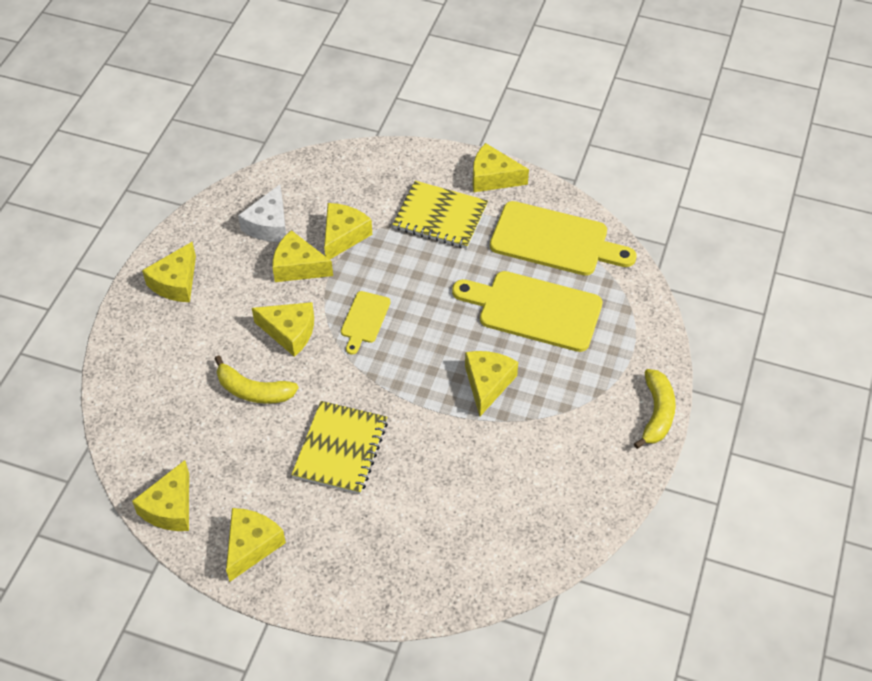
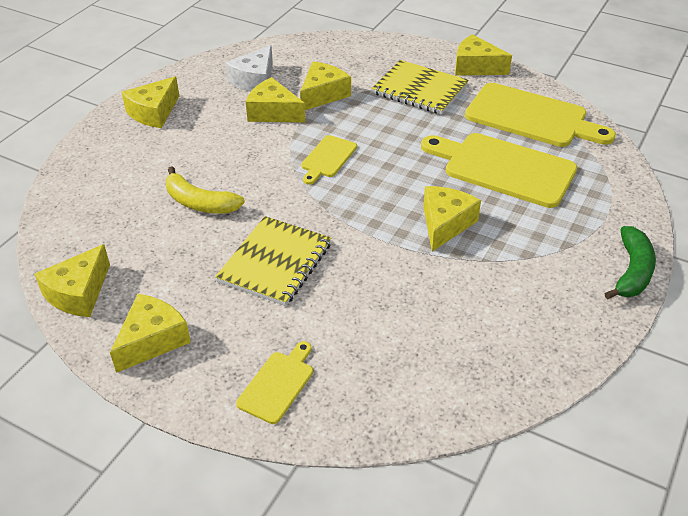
camera: 10 degrees right, 10 degrees down
(290, 332) = (250, 160): yellow cheese -> none
(370, 571) = (277, 384): none -> yellow cutting board
(656, 413) = (632, 271): yellow banana -> green banana

